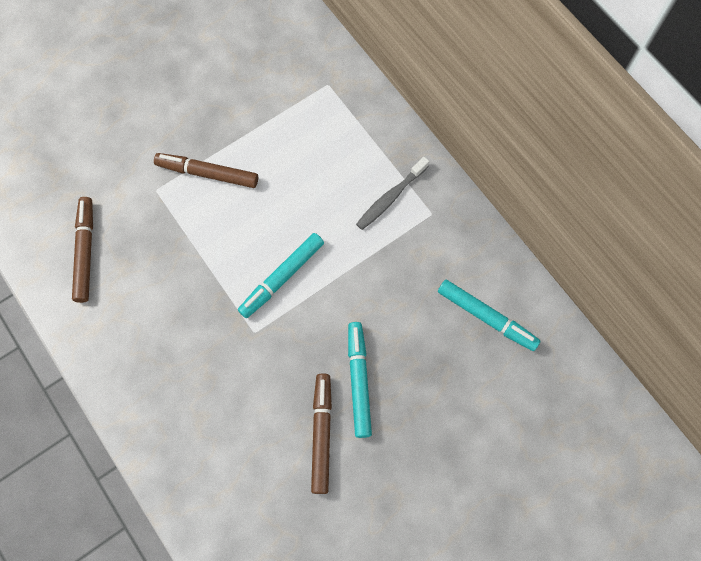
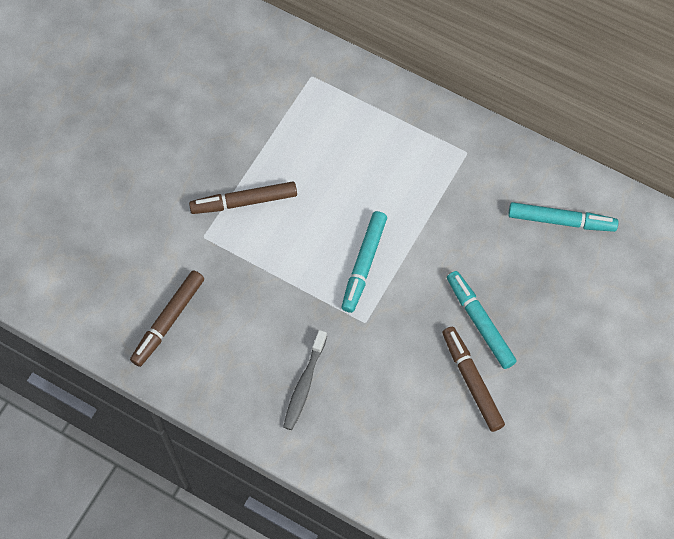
camera: 25 degrees left, 5 degrees down
(85, 252) = (169, 320): brown marker -> brown marker turned 120 degrees counterclockwise
(390, 197) = (423, 153): grey toothbrush -> grey toothbrush (304, 384)

